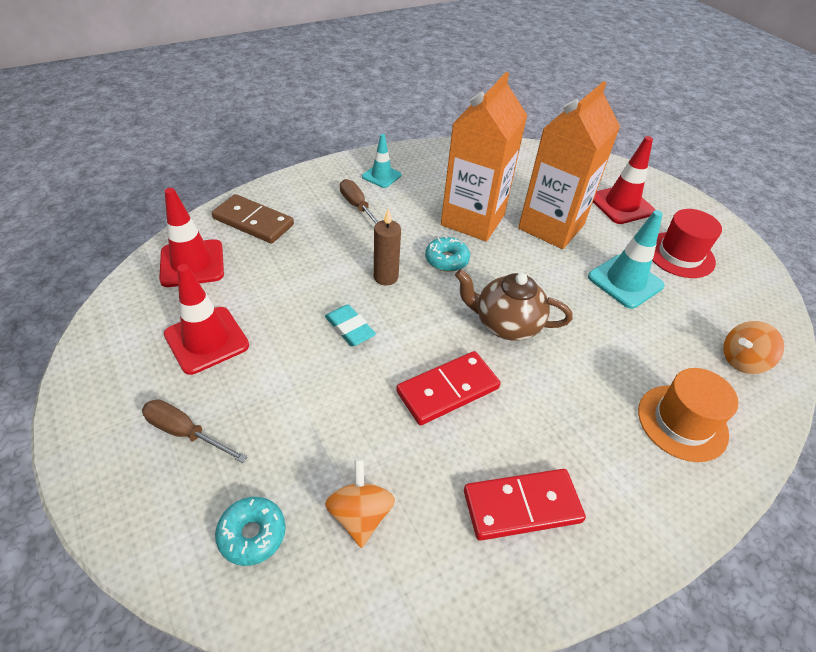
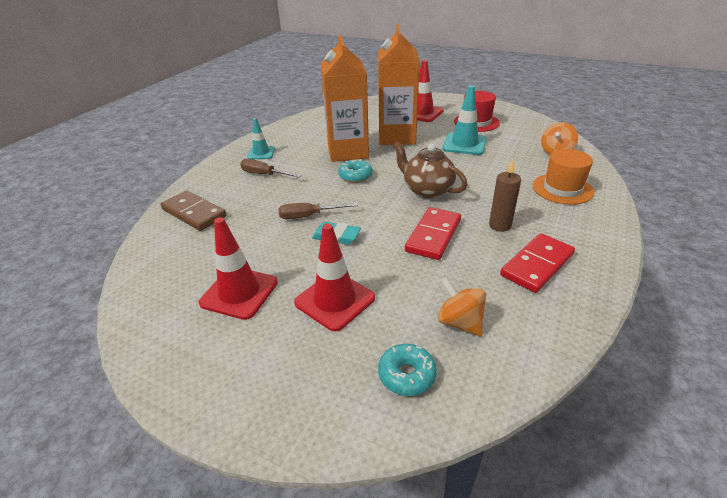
camera: 30 degrees left, 10 degrees down
(185, 432) = (288, 351): brown screwdriver -> brown screwdriver (309, 216)
(192, 263) = (172, 256): red traffic cone -> red traffic cone (335, 300)
(253, 222) = (194, 213): brown domino -> brown domino turned 45 degrees clockwise
(385, 277) = (327, 201): brown candle -> brown candle (500, 225)
(506, 324) = (427, 190): brown teapot -> brown teapot turned 60 degrees clockwise

